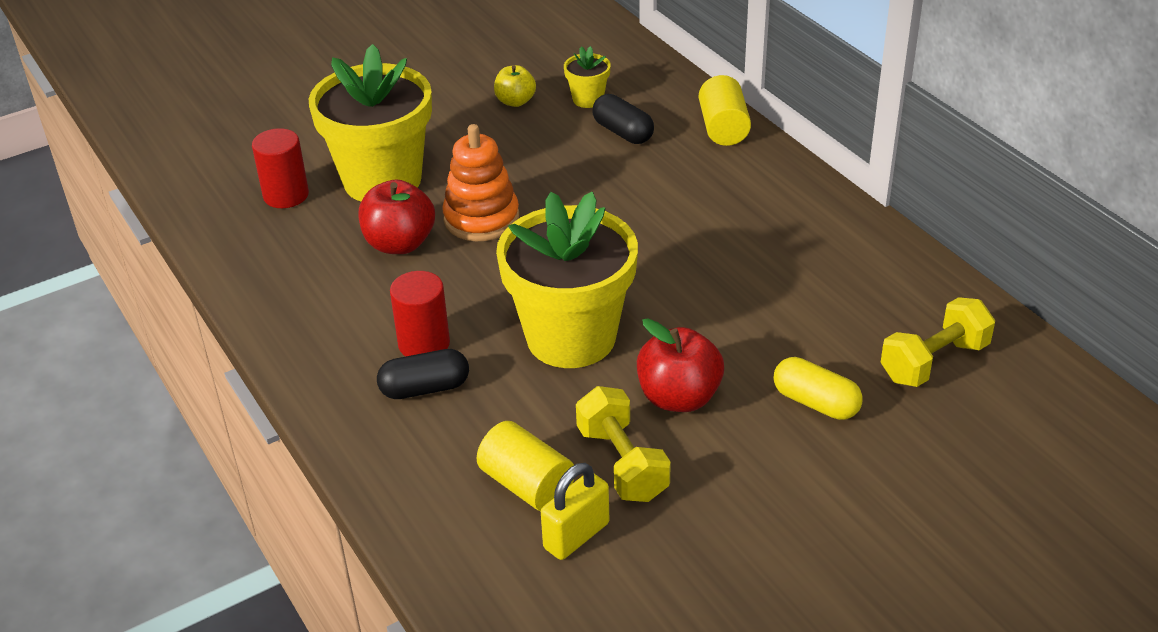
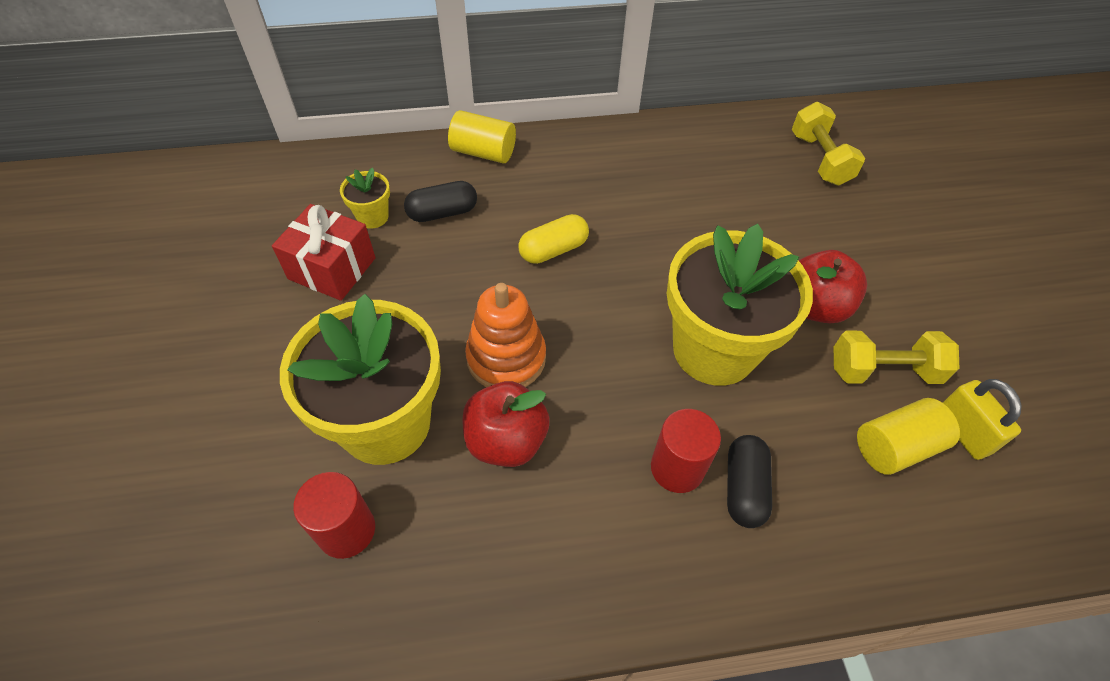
camera: 70 degrees left, 15 degrees up
(515, 101) = (332, 268): yellow apple -> red gift
(815, 403) = (844, 232): yellow capsule -> yellow capsule (553, 250)

